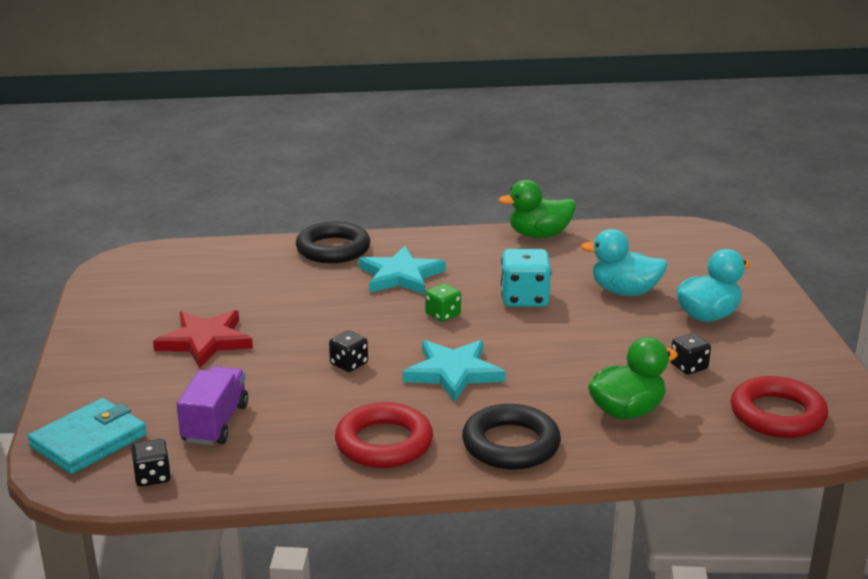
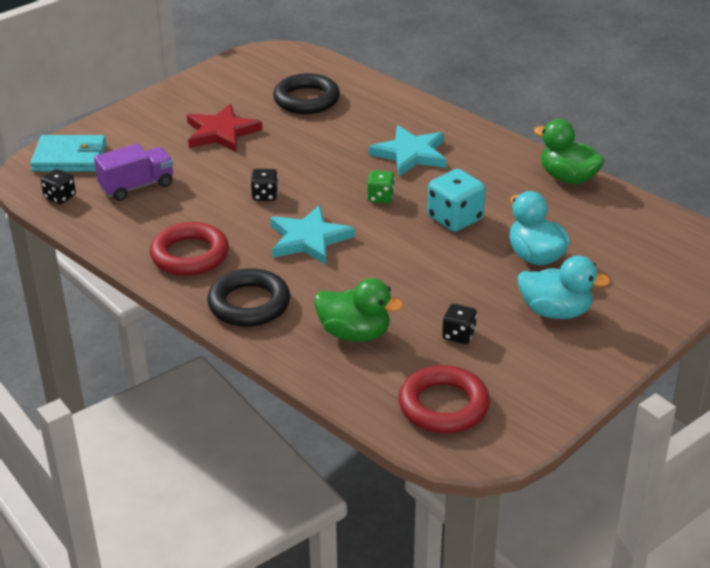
camera: 50 degrees right, 10 degrees up
(333, 249) = (407, 110): black ring -> black ring (306, 100)

